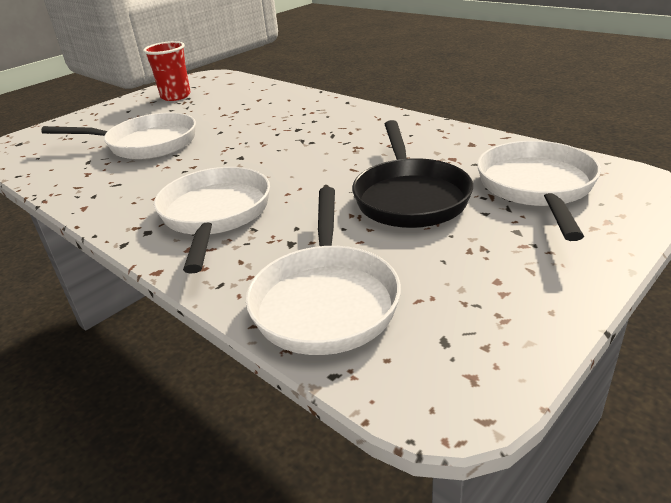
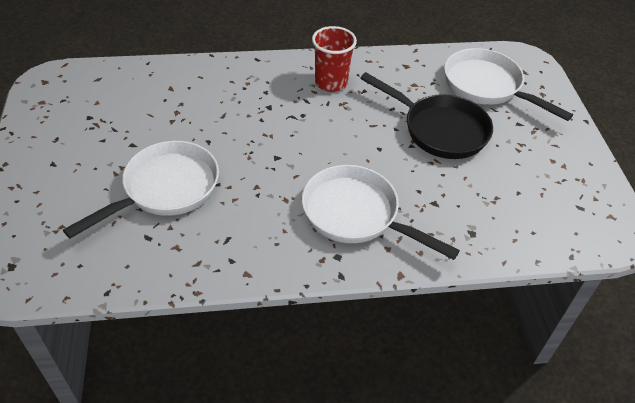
camera: 55 degrees left, 15 degrees up
(175, 96) = (70, 121): red cup -> red cup (331, 83)
(326, 300) = (509, 223): white pan -> none

